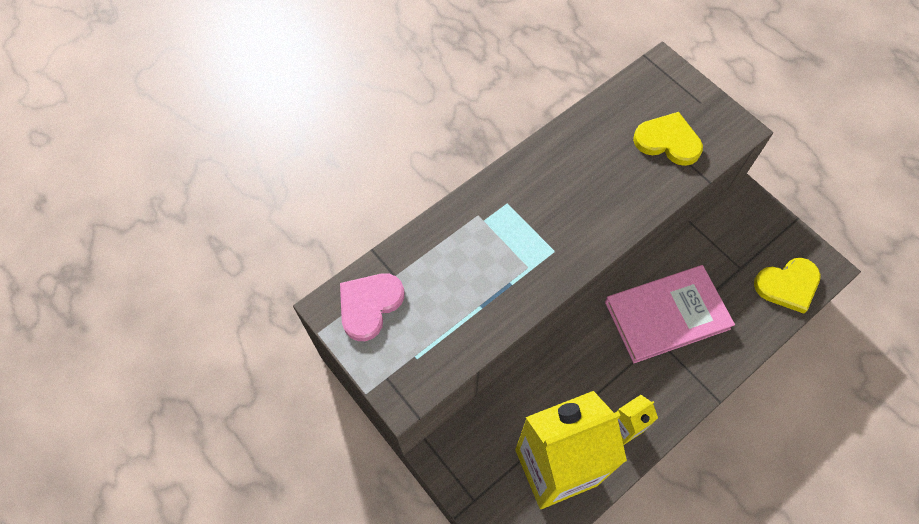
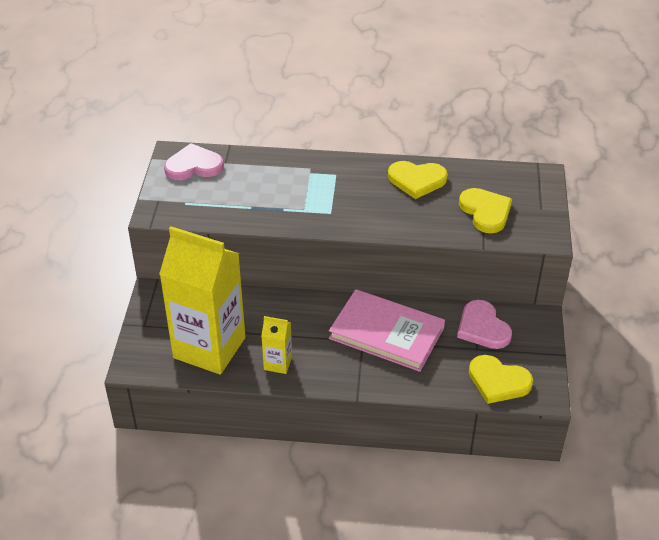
camera: 45 degrees right, 20 degrees down
(579, 152) = (417, 180): none -> yellow heart
(723, 244) = (482, 327): none -> pink heart

